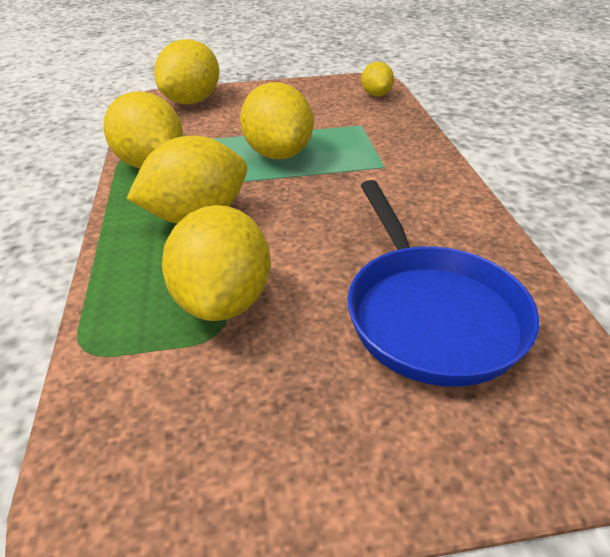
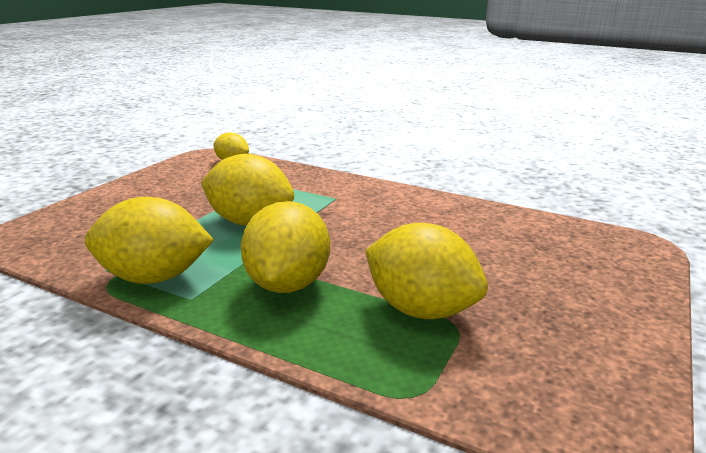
camera: 55 degrees left, 15 degrees down
(192, 101) = (69, 222): yellow lemon -> none
(430, 314) = (513, 248): blue pan -> none

